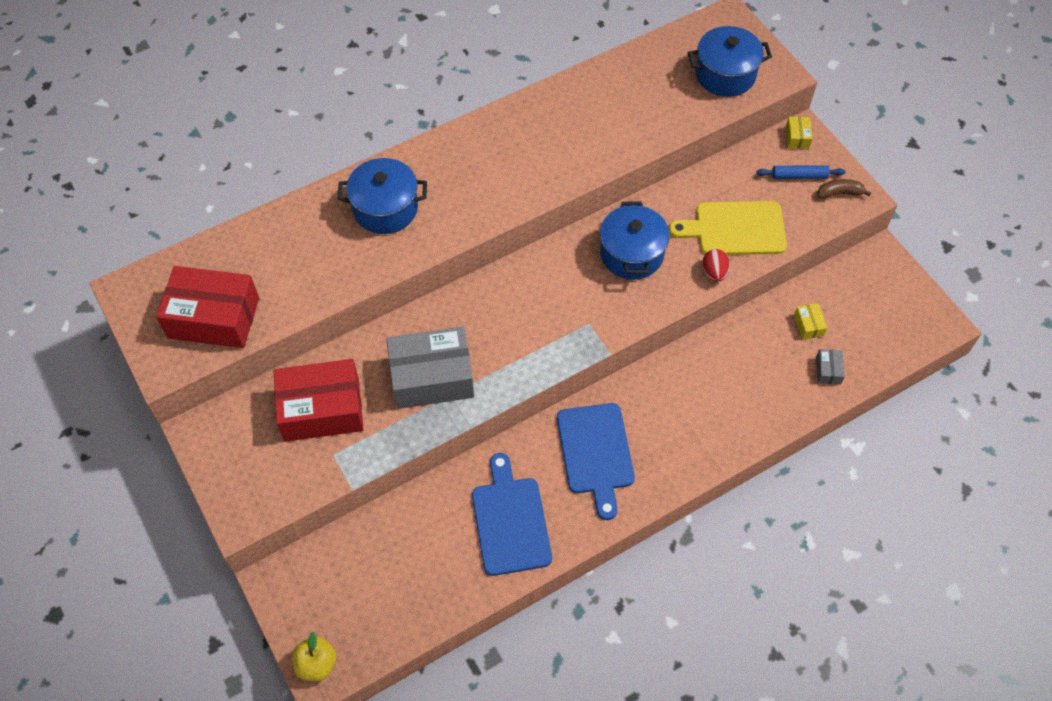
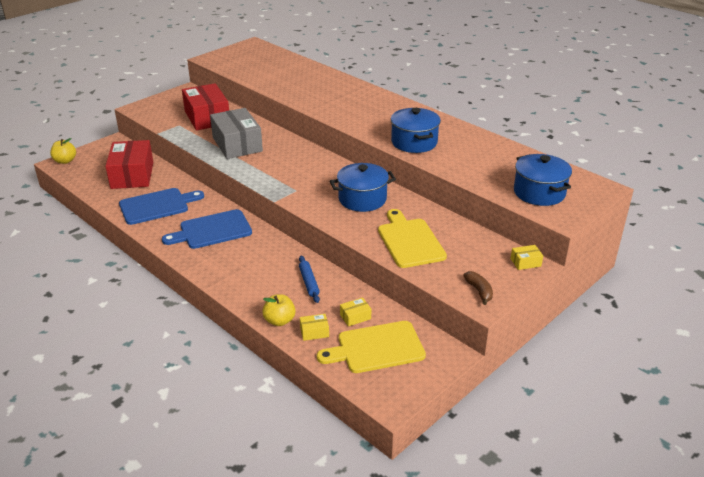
camera: 75 degrees right, 25 degrees down
(214, 318) = (242, 64): red box -> red box (132, 175)
(385, 208) = (336, 93): blue pot -> blue pot (414, 142)
(714, 272) = (362, 236): red egg -> none
(799, 176) = (484, 267): blue rolling pin -> blue rolling pin (309, 282)
(802, 401) = (279, 321): none -> yellow apple
(828, 370) = (314, 332): grey box -> yellow box
(862, 317) = (377, 348): none -> yellow cutting board

